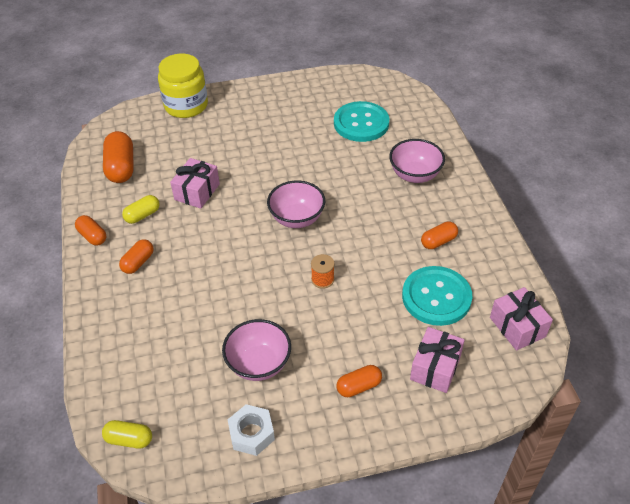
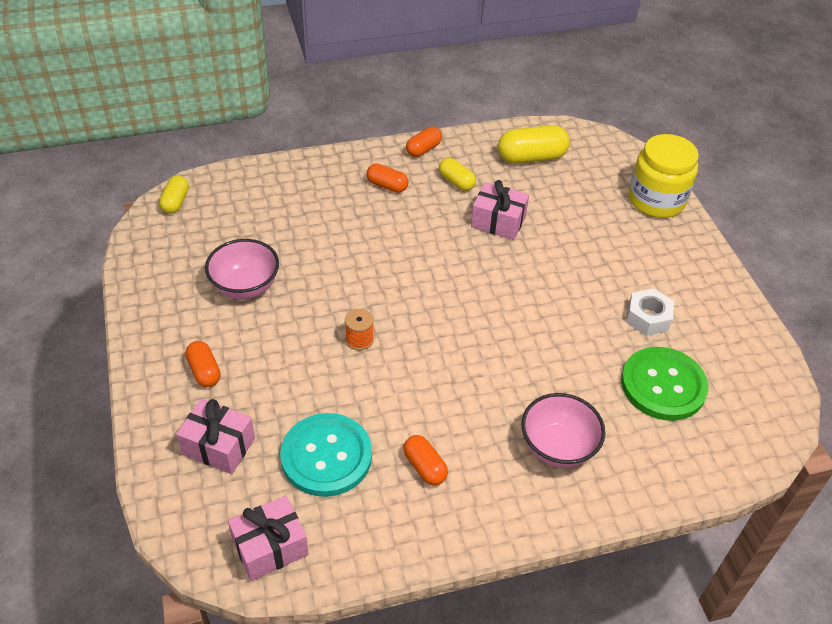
camera: 85 degrees right, 0 degrees up
(121, 167) = (531, 157): orange capsule -> yellow capsule
(251, 433) = (164, 284): white nut -> white nut (648, 317)
(297, 218) = (459, 314): pink bowl -> none
(361, 123) = (663, 385): turquoise button -> green button

